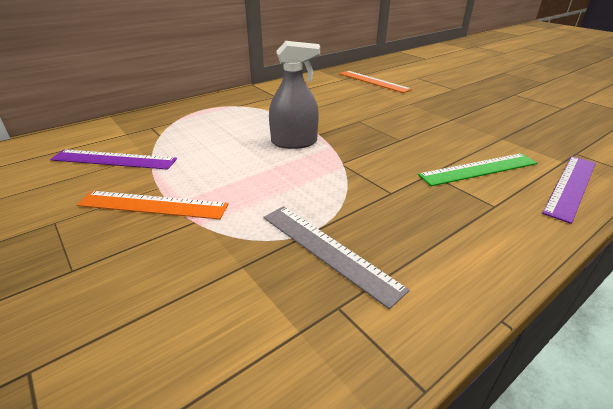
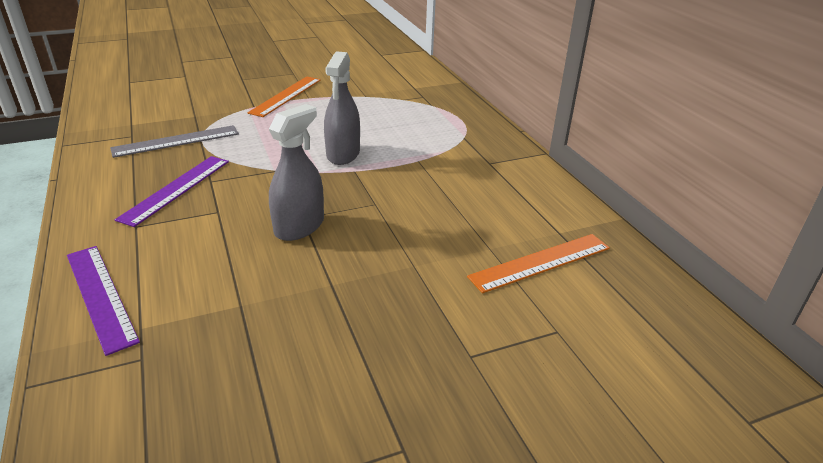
camera: 105 degrees right, 0 degrees up
(114, 159) = (366, 84): purple ruler -> purple ruler (176, 189)
(411, 138) = (299, 226): none -> grey spray bottle
(478, 169) = (194, 245): green ruler -> none

